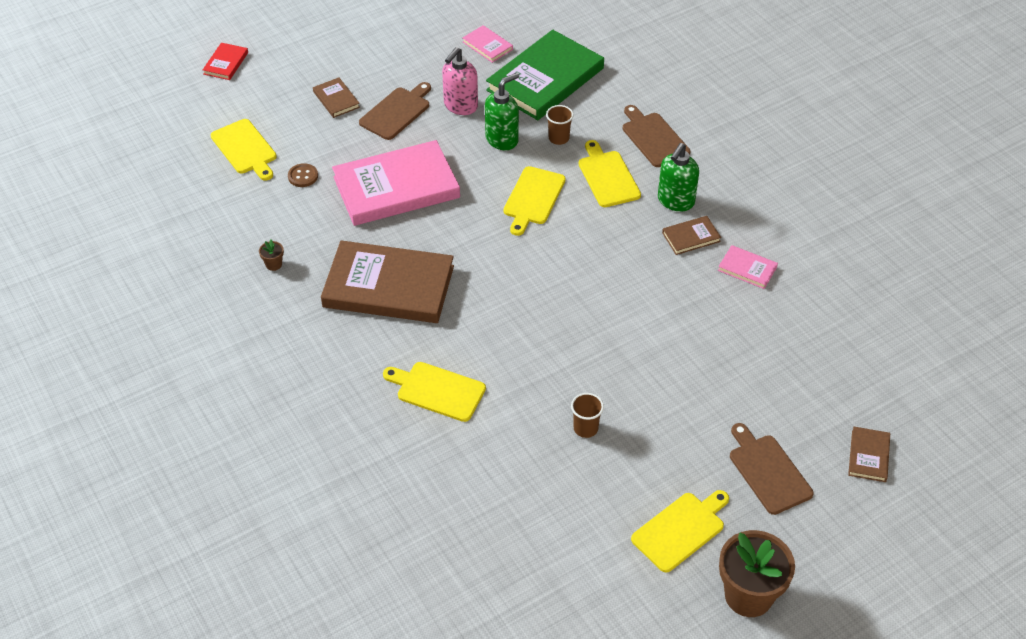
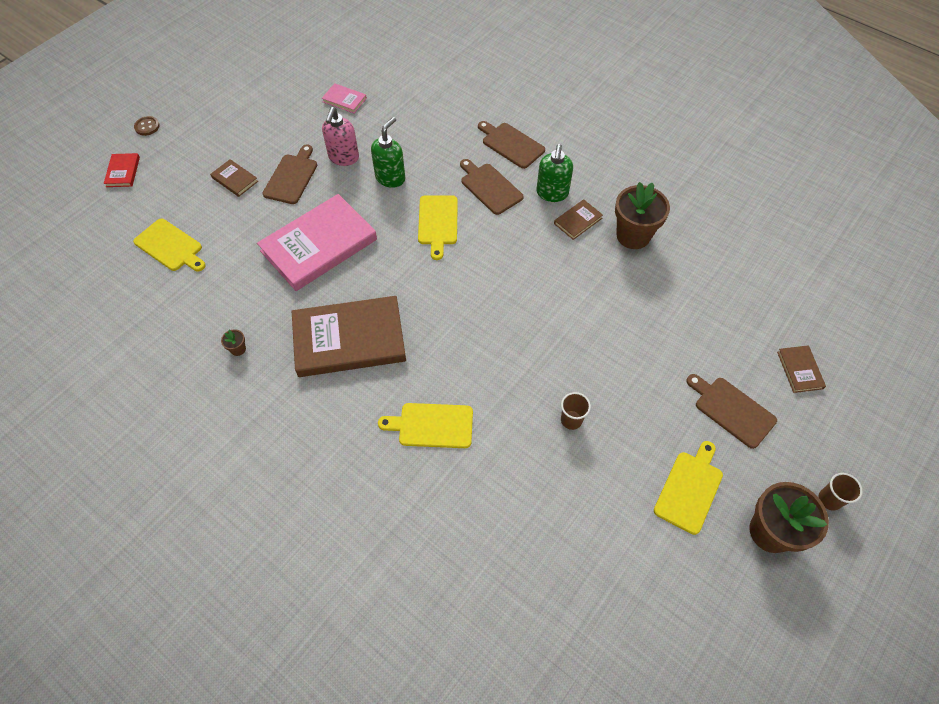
camera: 20 degrees left, 10 degrees up
(303, 176) = (232, 258): brown button -> brown button (147, 127)
(545, 79) = (403, 117): green book -> none
(559, 138) = (436, 164): brown cup -> brown cup (829, 499)
(607, 177) = (489, 187): yellow cutting board -> brown cutting board
(747, 269) = (633, 235): pink book -> brown flower pot

